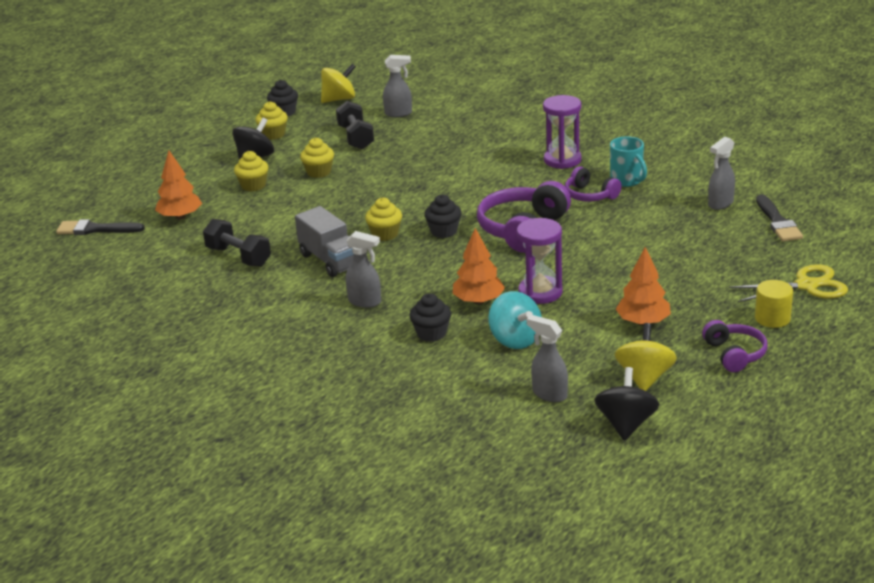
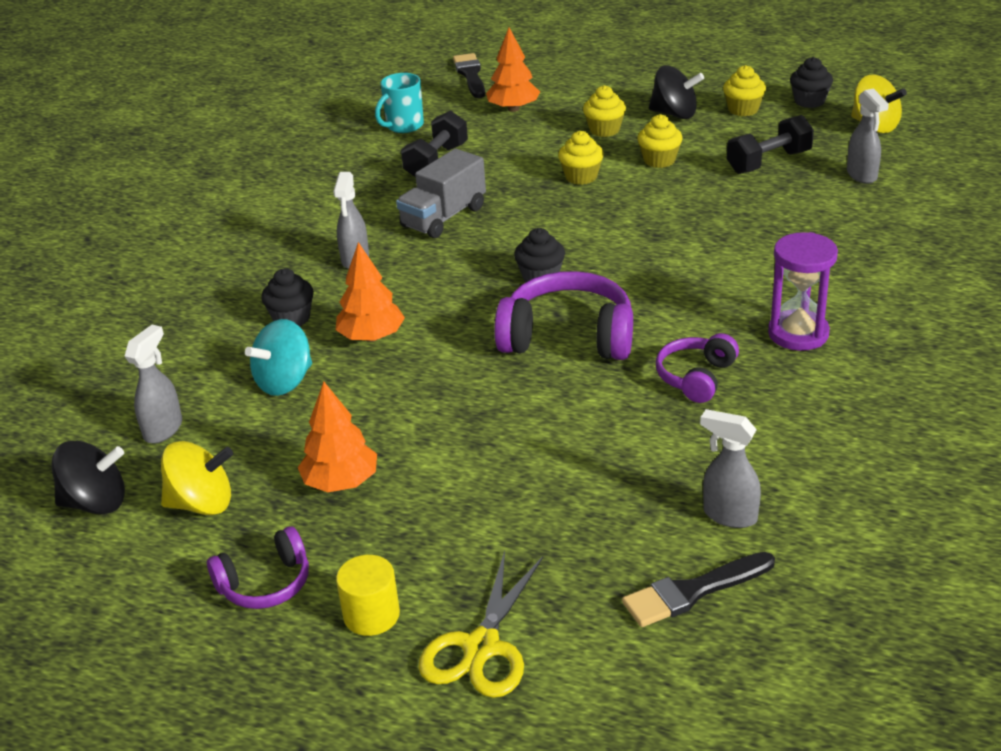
camera: 75 degrees right, 5 degrees up
(385, 234) = (518, 238): yellow cupcake -> yellow cupcake (581, 177)
(540, 292) = (403, 381): purple hourglass -> none
(627, 181) = (762, 405): turquoise mug -> turquoise mug (403, 126)
(806, 286) = (481, 647): yellow scissors -> yellow scissors turned 45 degrees clockwise

